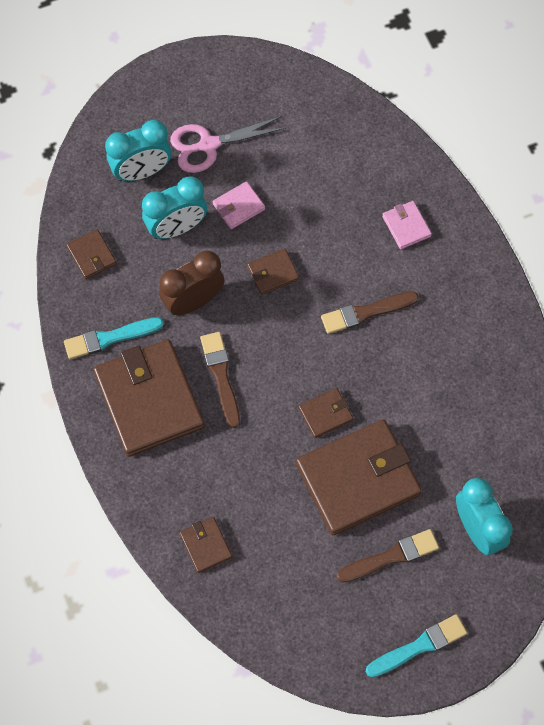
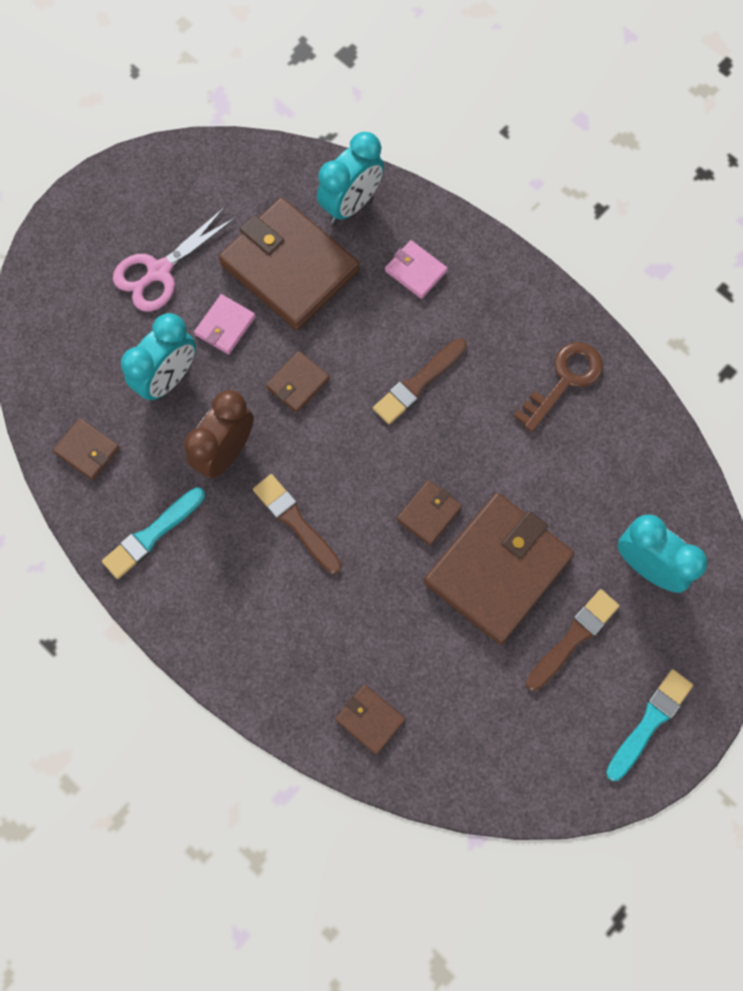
camera: 25 degrees left, 5 degrees up
(142, 172) = (99, 332): turquoise clock -> turquoise clock (351, 204)
(149, 400) = (229, 584): brown wallet -> brown wallet (289, 267)
(482, 359) = (564, 380): none -> brown key

